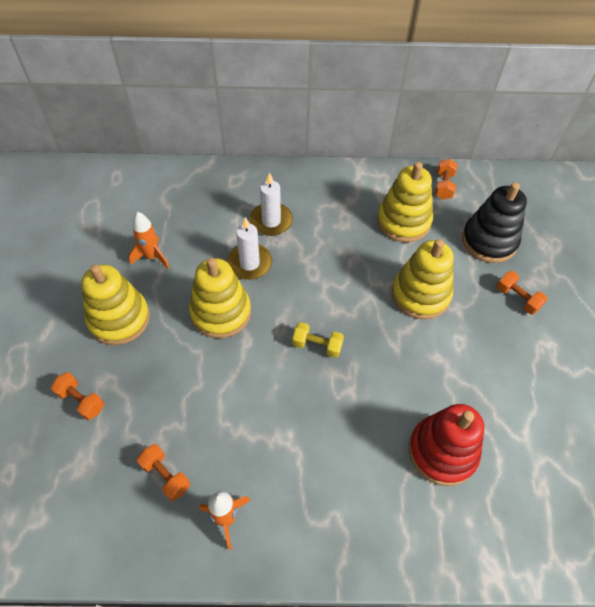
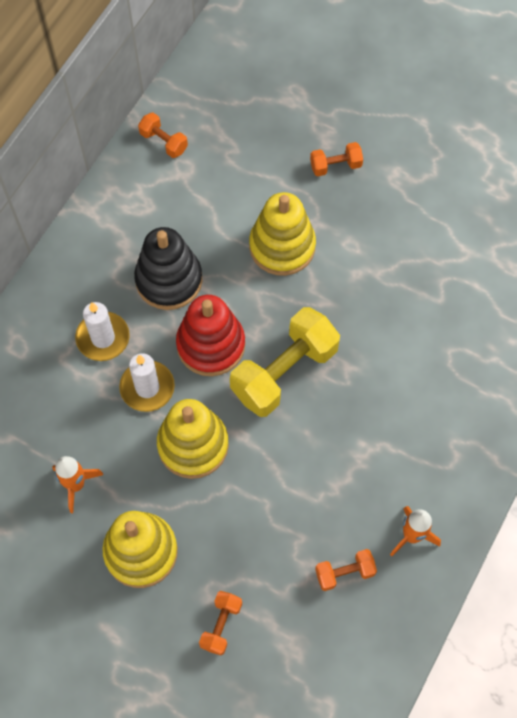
camera: 60 degrees left, 10 degrees up
(81, 401) = (221, 625): orange dumbbell -> orange dumbbell turned 45 degrees counterclockwise
(317, 345) = (284, 372): yellow dumbbell -> yellow dumbbell, size x2.07
(403, 221) = (185, 208): yellow stacking toy -> none
(442, 451) = (445, 325): red stacking toy -> red stacking toy (211, 345)
(489, 241) = (258, 146): black stacking toy -> black stacking toy (169, 280)

